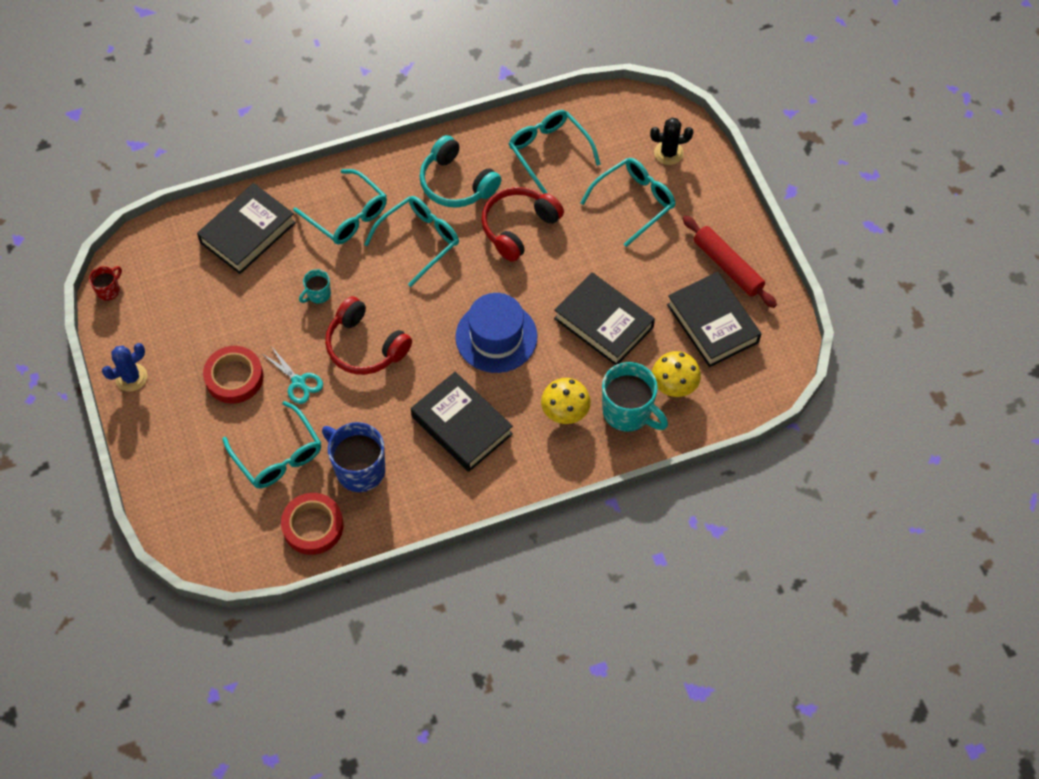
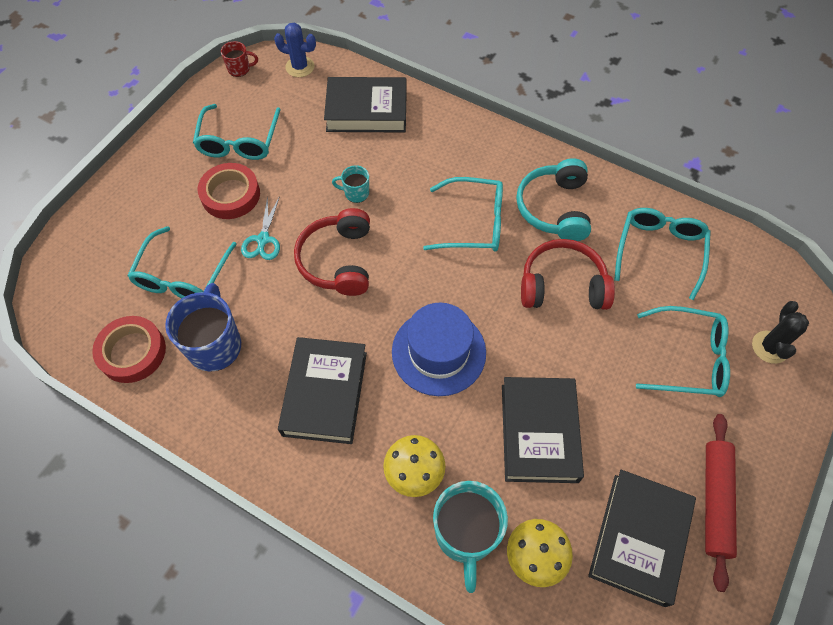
camera: 50 degrees right, 0 degrees up
(131, 377) = (176, 133): blue cactus -> blue cactus (300, 67)
(347, 215) = (446, 159): turquoise glasses -> turquoise glasses (239, 141)
(668, 153) = (770, 347): black cactus -> black cactus turned 60 degrees clockwise

